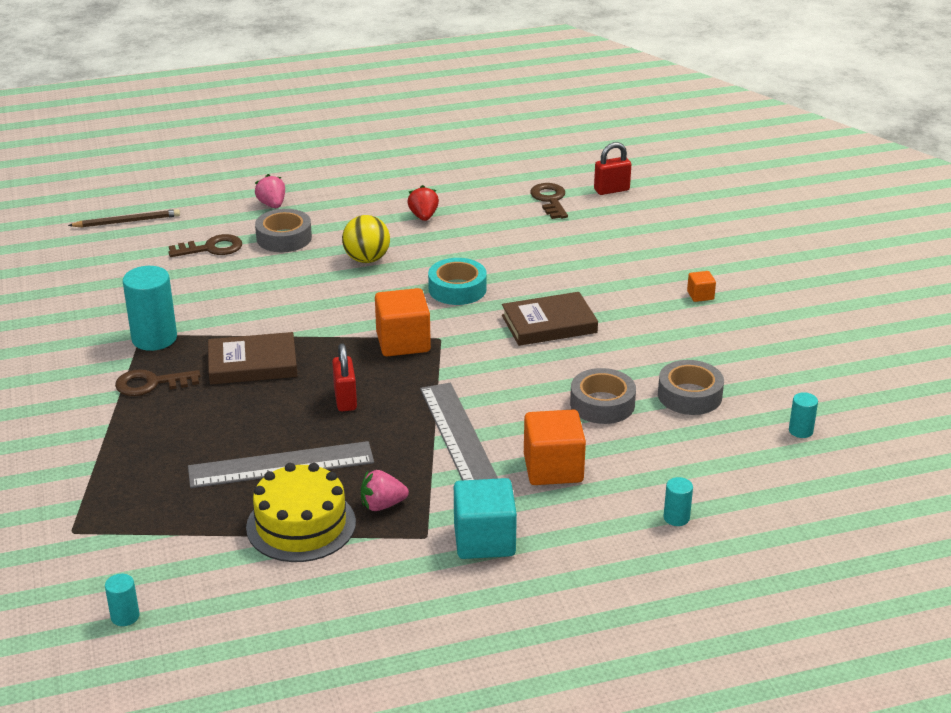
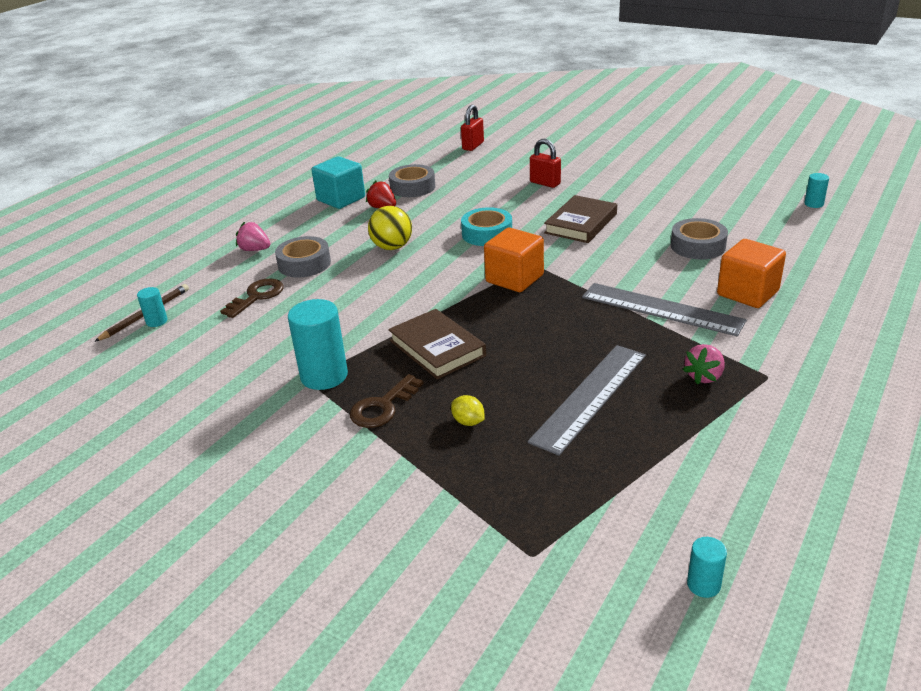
camera: 40 degrees left, 0 degrees up
(180, 429) = (468, 422): none -> yellow lemon
(252, 364) = (437, 348): brown book -> brown book turned 75 degrees counterclockwise
(301, 525) = (683, 424): yellow cake -> none
(345, 400) = (547, 331): red padlock -> red padlock (545, 183)
(484, 540) = (801, 355): turquoise cube -> turquoise cube (341, 199)
(550, 200) = (446, 165): brown key -> none
(676, 518) = (858, 277): turquoise cylinder -> turquoise cylinder (156, 321)
(689, 395) = (729, 217): grey tape -> grey tape (412, 187)
(700, 295) = (629, 170): orange cube -> none

